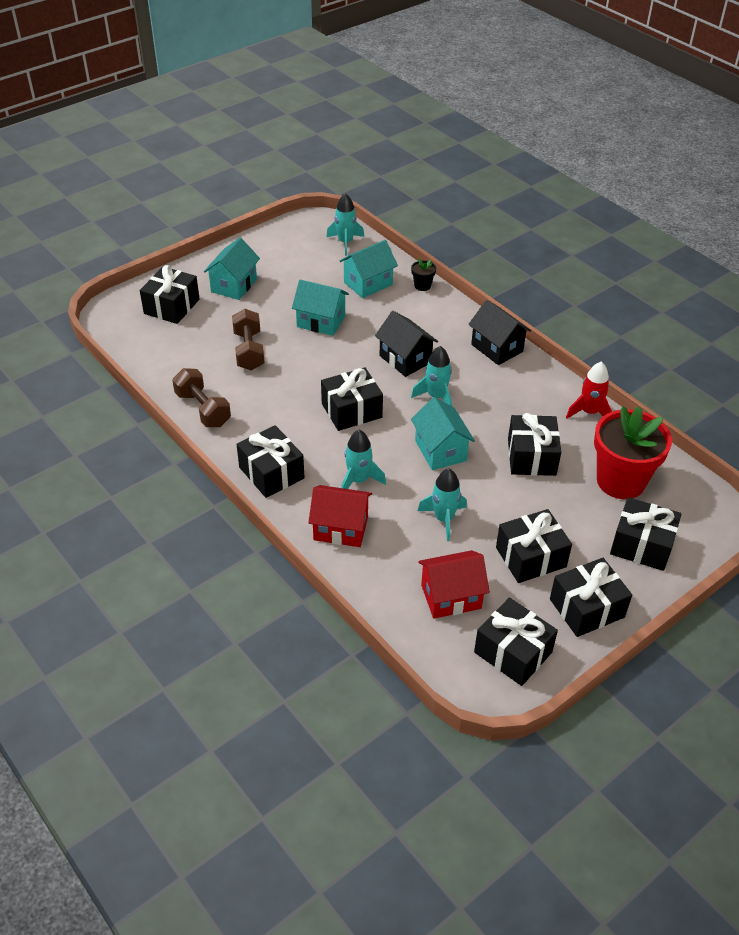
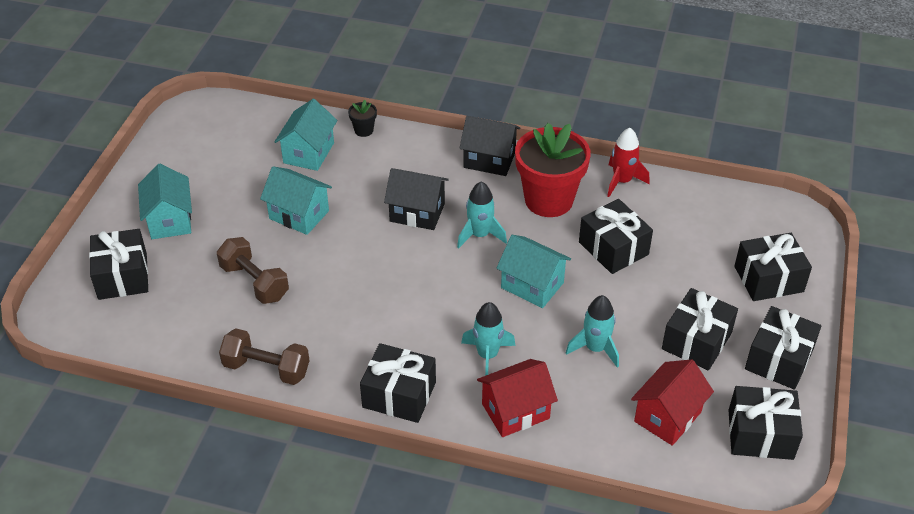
camera: 35 degrees left, 0 degrees up
(321, 321) = (299, 215): turquoise house -> turquoise house turned 45 degrees clockwise
(345, 242) = (244, 120): turquoise rocket -> none
(351, 410) = (415, 290): black gift -> none
(620, 481) = (702, 231): red flower pot -> red flower pot (548, 200)

